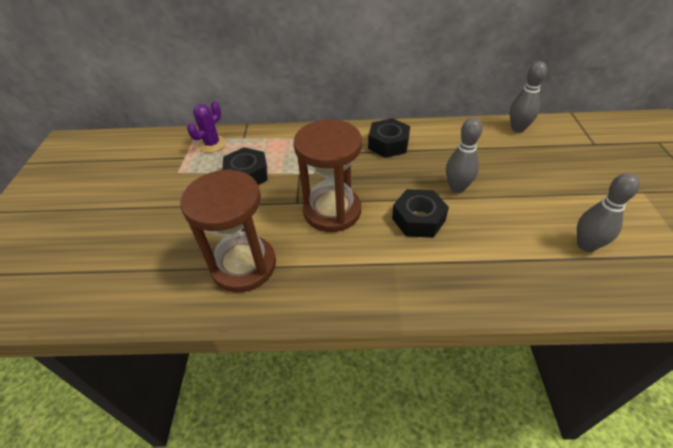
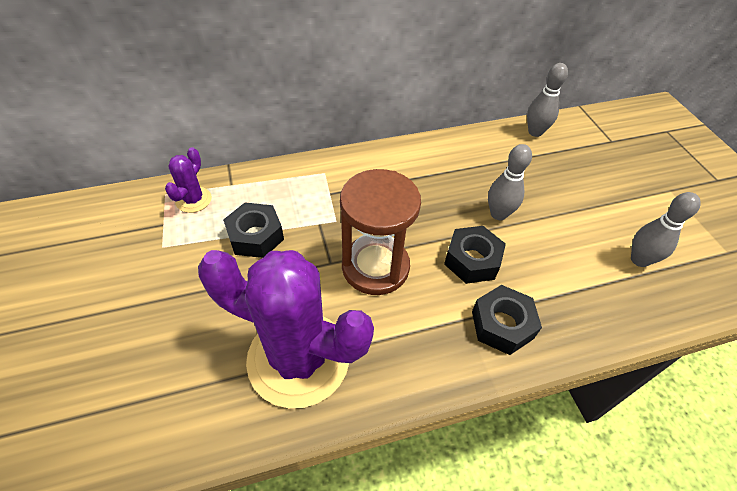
camera: 20 degrees left, 5 degrees up
(244, 265) = (298, 358): brown hourglass -> purple cactus
(388, 144) = (407, 170): black nut -> black nut (502, 325)

